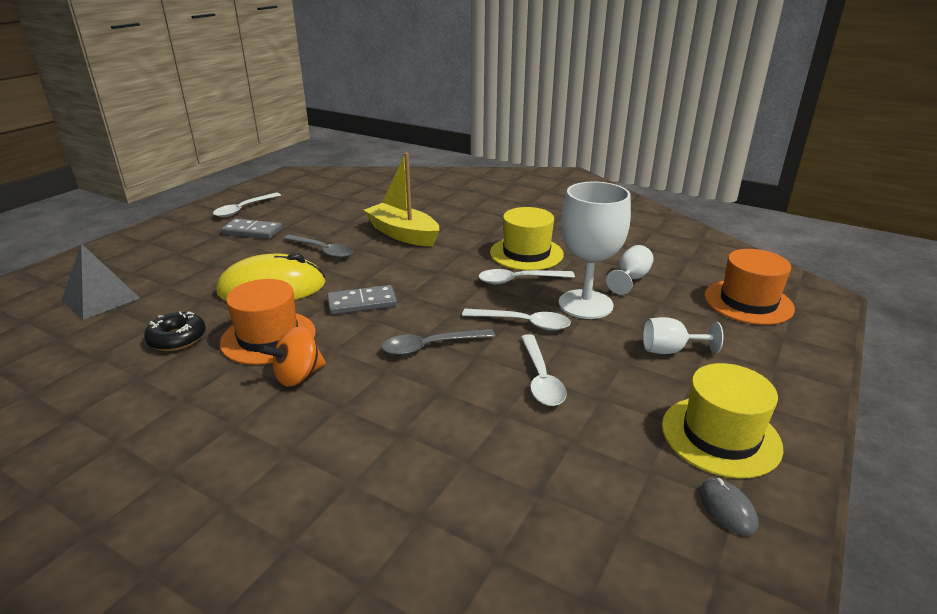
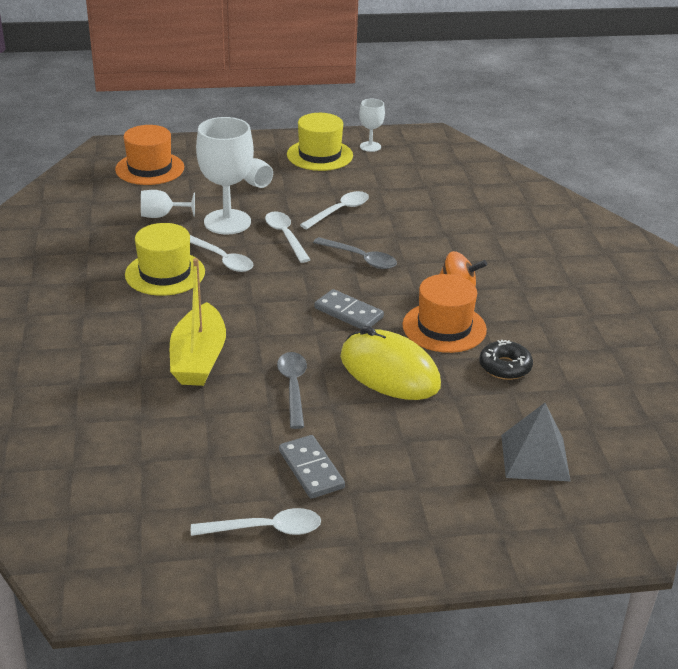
camera: 130 degrees left, 5 degrees up
(727, 509) = (370, 146): grey mouse -> white goblet

